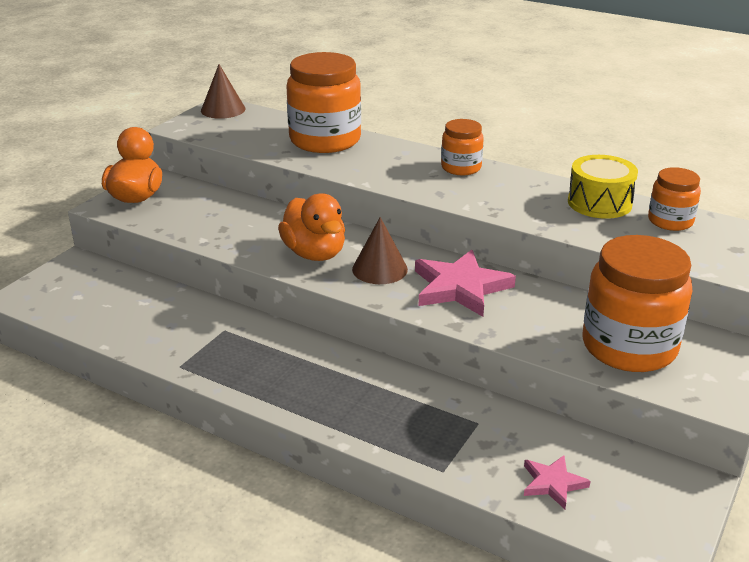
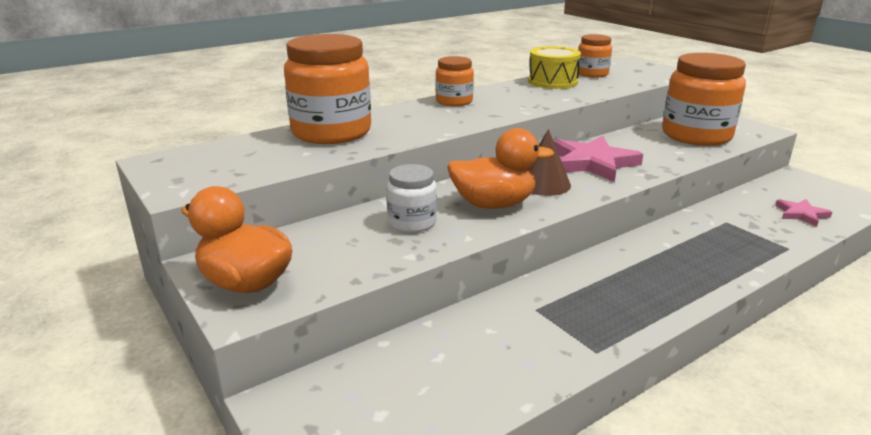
camera: 65 degrees left, 5 degrees down
(223, 109) = (169, 161): brown cone -> none
(255, 227) = (412, 222): none -> white jar

